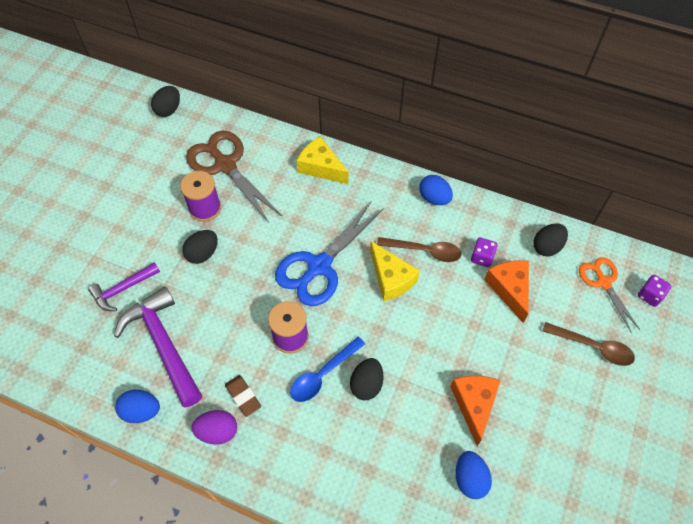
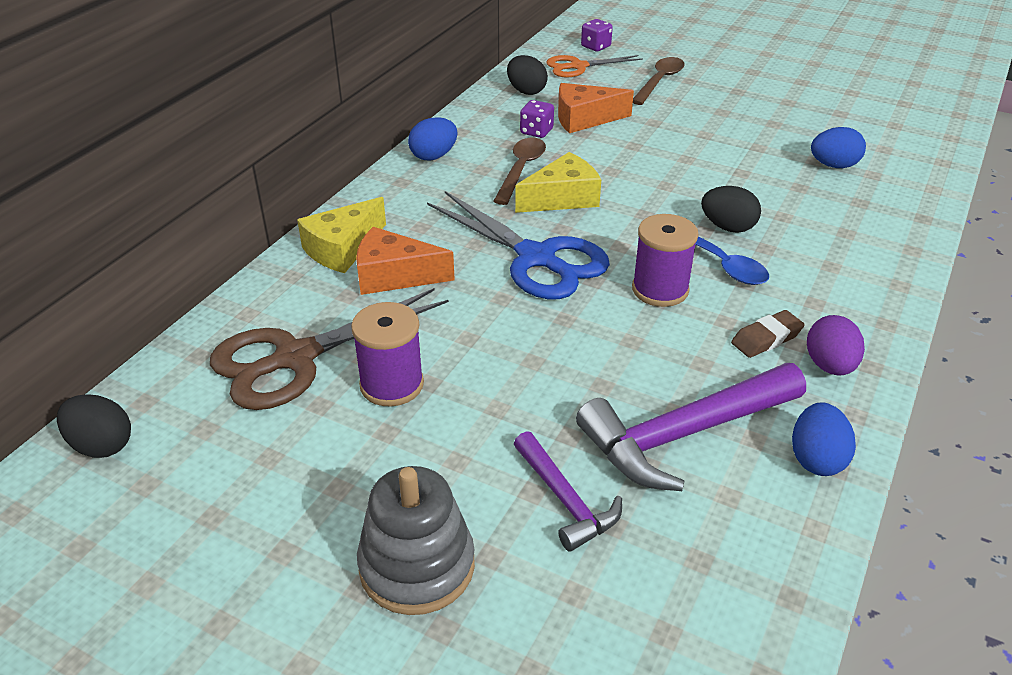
camera: 85 degrees left, 20 degrees down
(91, 234) = (417, 566): none -> grey stacking toy
(203, 253) = (495, 386): black egg -> none
(474, 404) = (741, 155): orange cheese -> orange cheese (394, 276)

